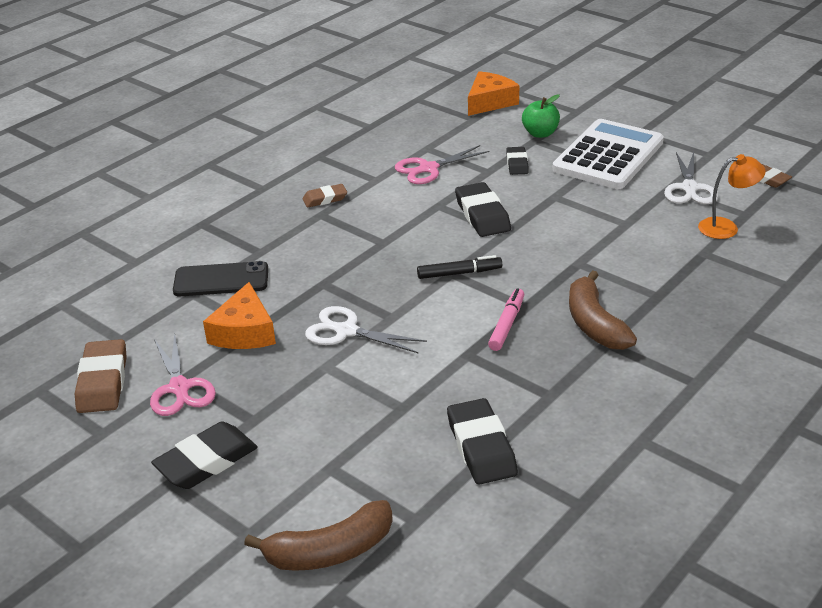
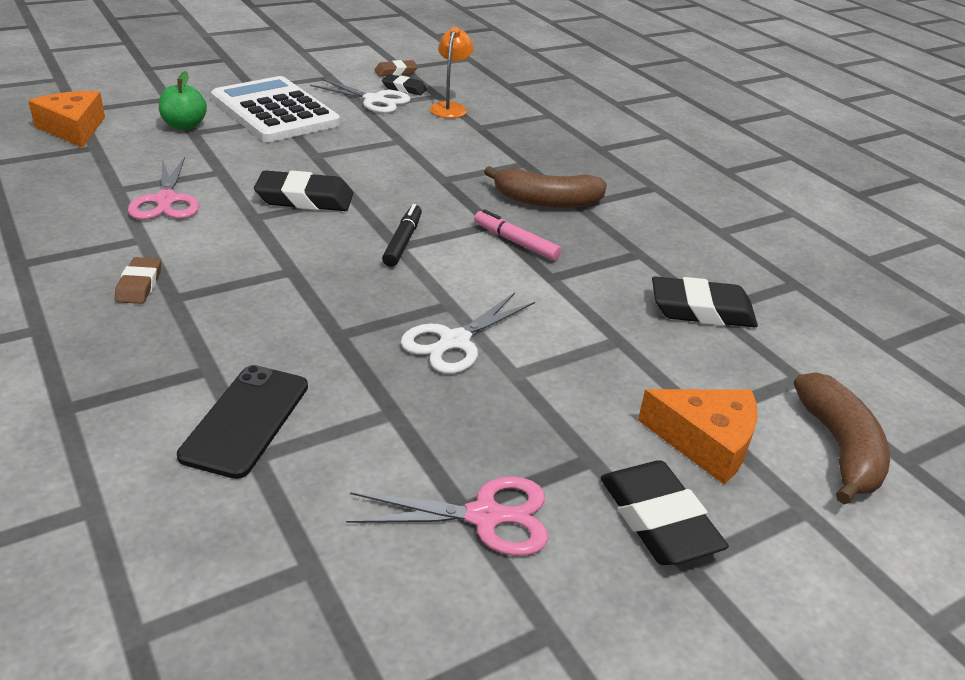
camera: 75 degrees left, 0 degrees up
(103, 382) = (417, 608): brown eraser -> none
(244, 332) = (394, 425): orange cheese -> orange cheese (706, 442)
(517, 164) = (227, 153): black eraser -> black eraser (404, 88)

